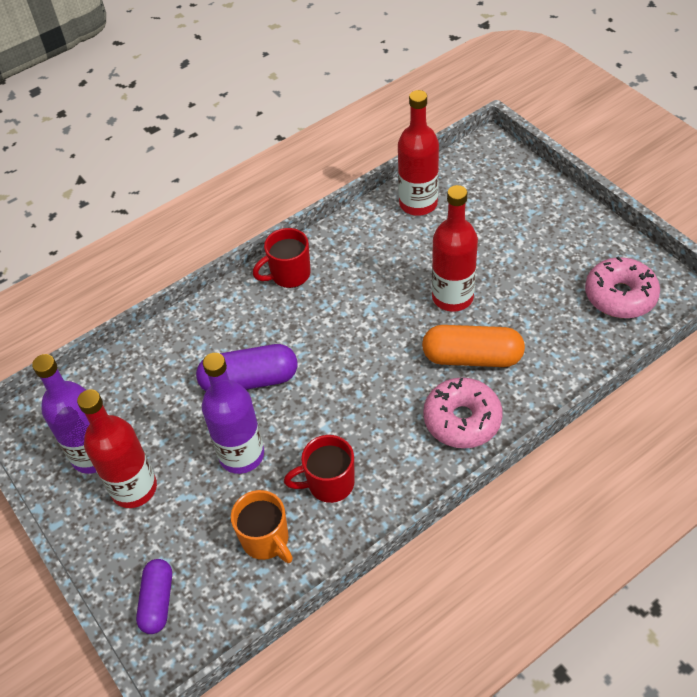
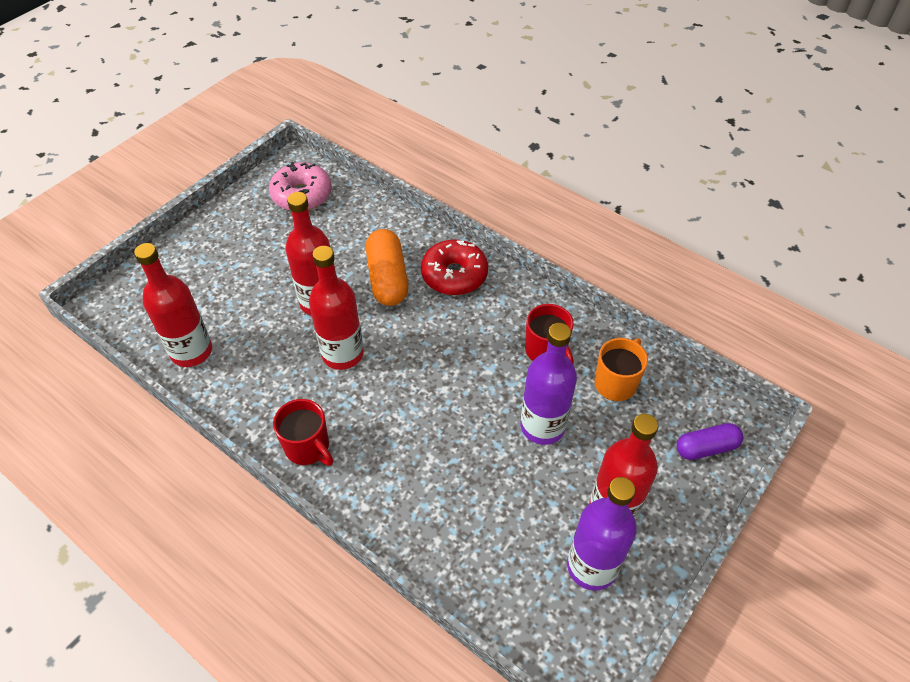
camera: 110 degrees left, 0 degrees up
(249, 380) = (456, 445): purple capsule -> none
(382, 308) = (342, 354): none -> red bottle
(462, 420) = (454, 275): pink donut -> red donut

